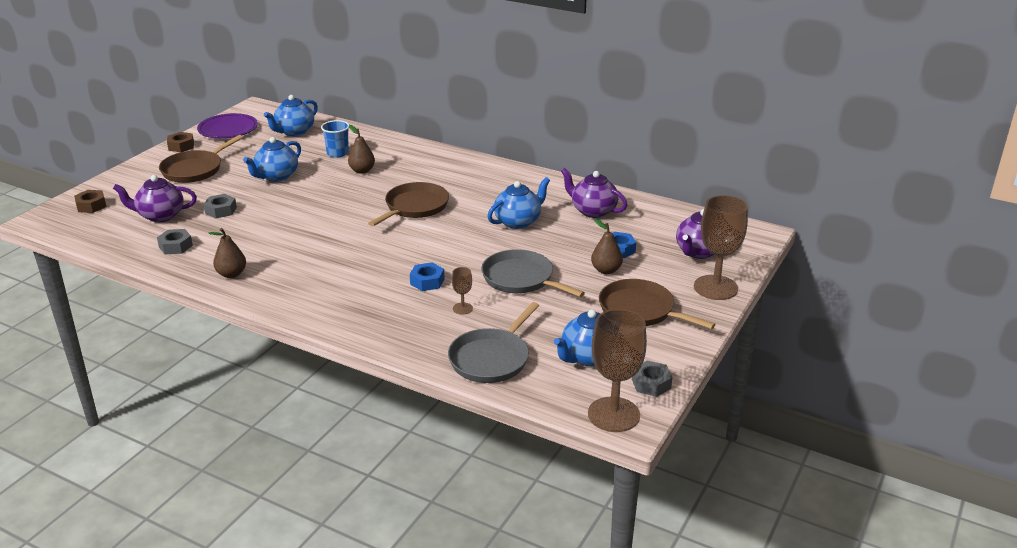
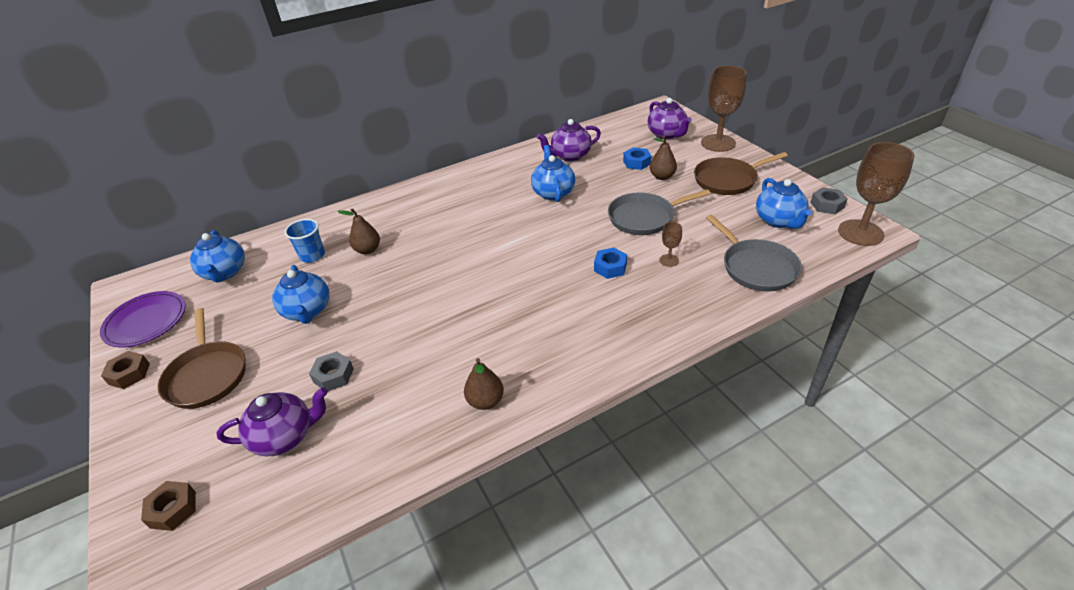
camera: 55 degrees left, 10 degrees up
(160, 216) = (285, 436): purple teapot -> purple teapot turned 135 degrees counterclockwise
(175, 246) = (376, 438): grey nut -> none
(414, 207) = (473, 238): brown pan -> none

